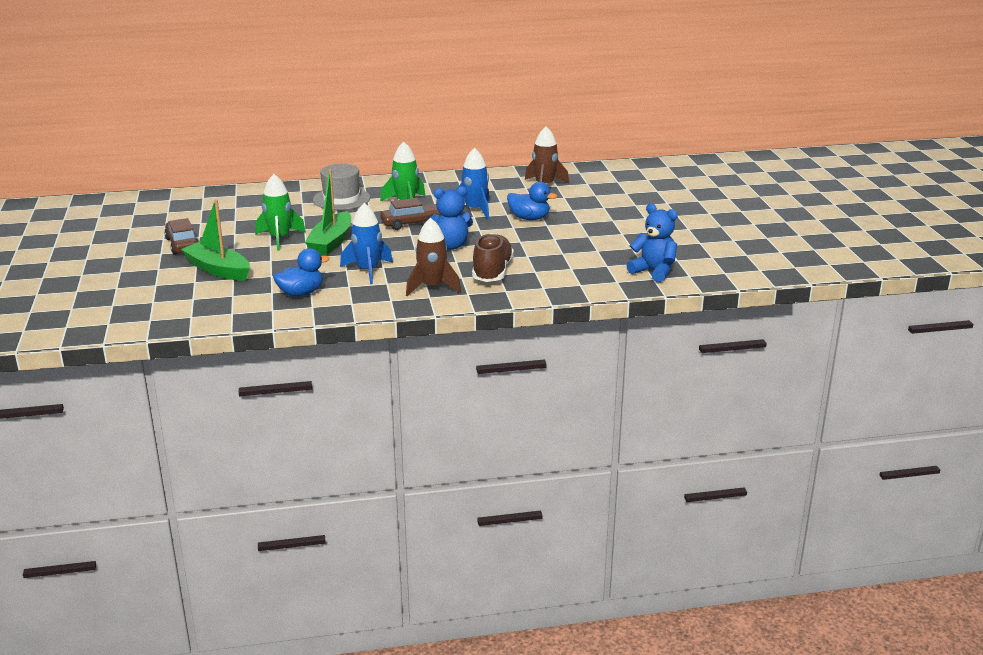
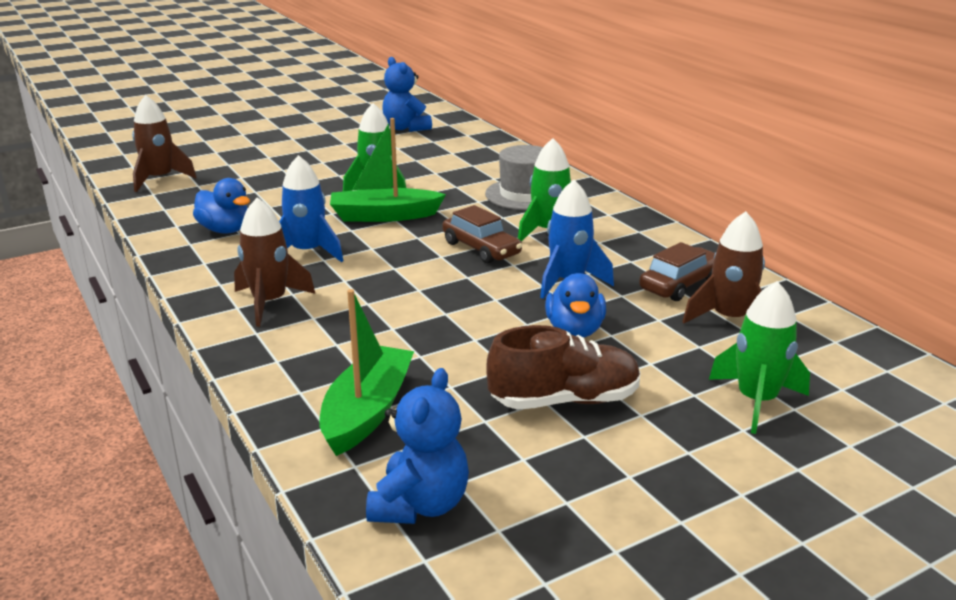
camera: 70 degrees right, 0 degrees up
(159, 312) = (160, 179): none -> brown rocket
(182, 244) = (333, 153): brown car -> brown car (680, 284)
(218, 270) = (275, 180): green boat -> green boat (367, 411)
(450, 246) = (419, 289): blue teddy bear -> blue teddy bear (406, 128)
(492, 272) = (341, 337): brown shoe -> brown shoe (564, 400)
(617, 197) = (756, 401): none -> green rocket

